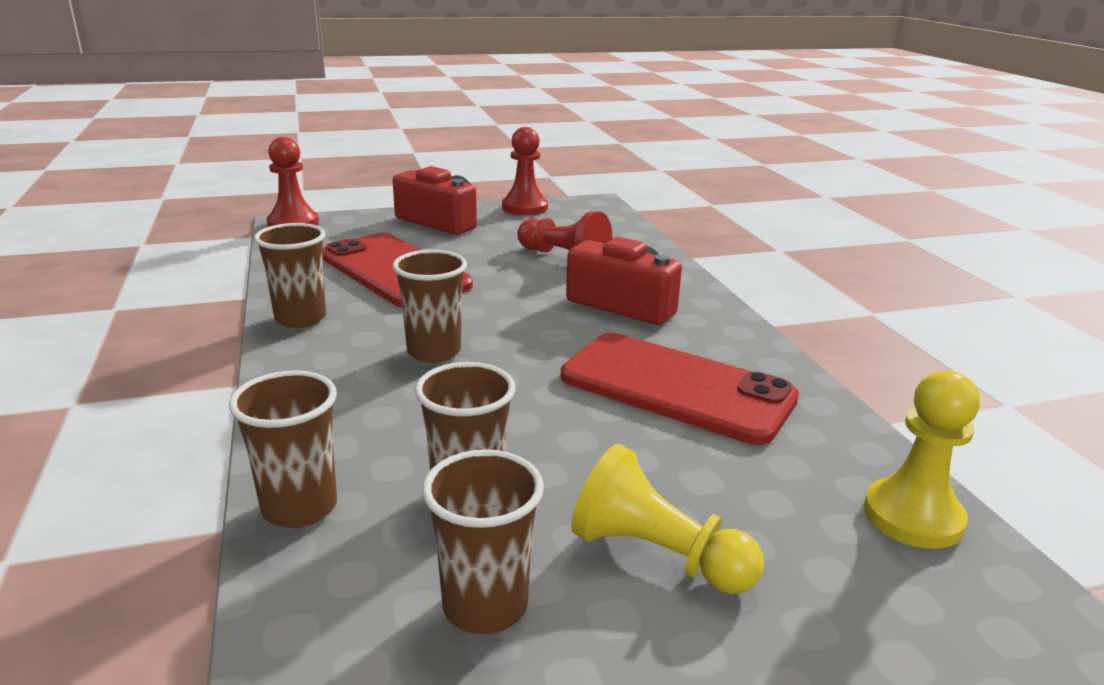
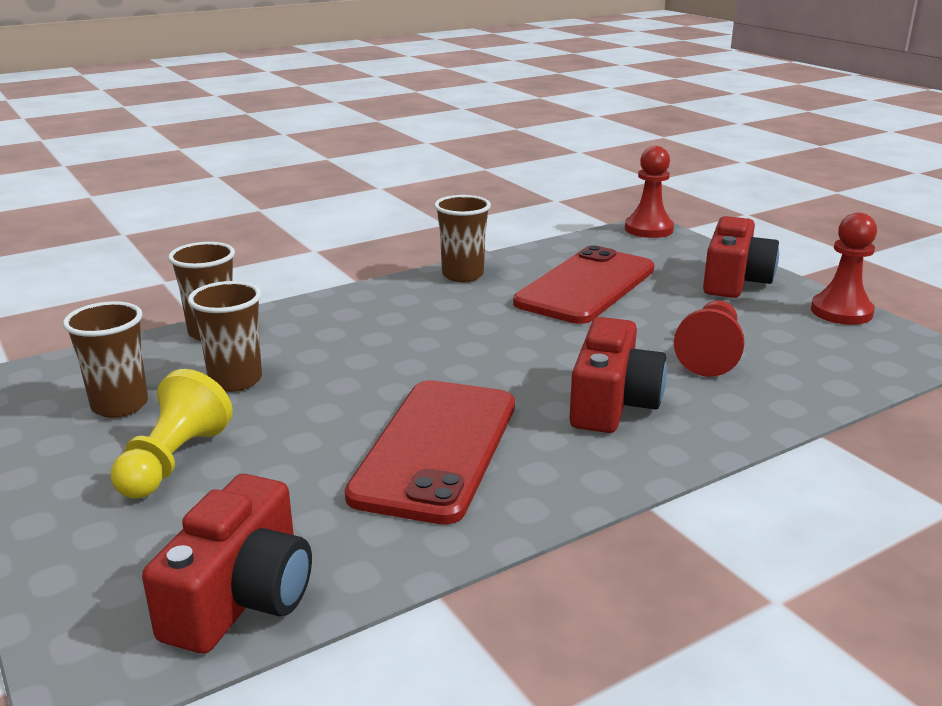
camera: 75 degrees right, 0 degrees up
(434, 352) = (439, 331): brown cup -> none
(912, 516) = (242, 597): yellow pawn -> red camera

